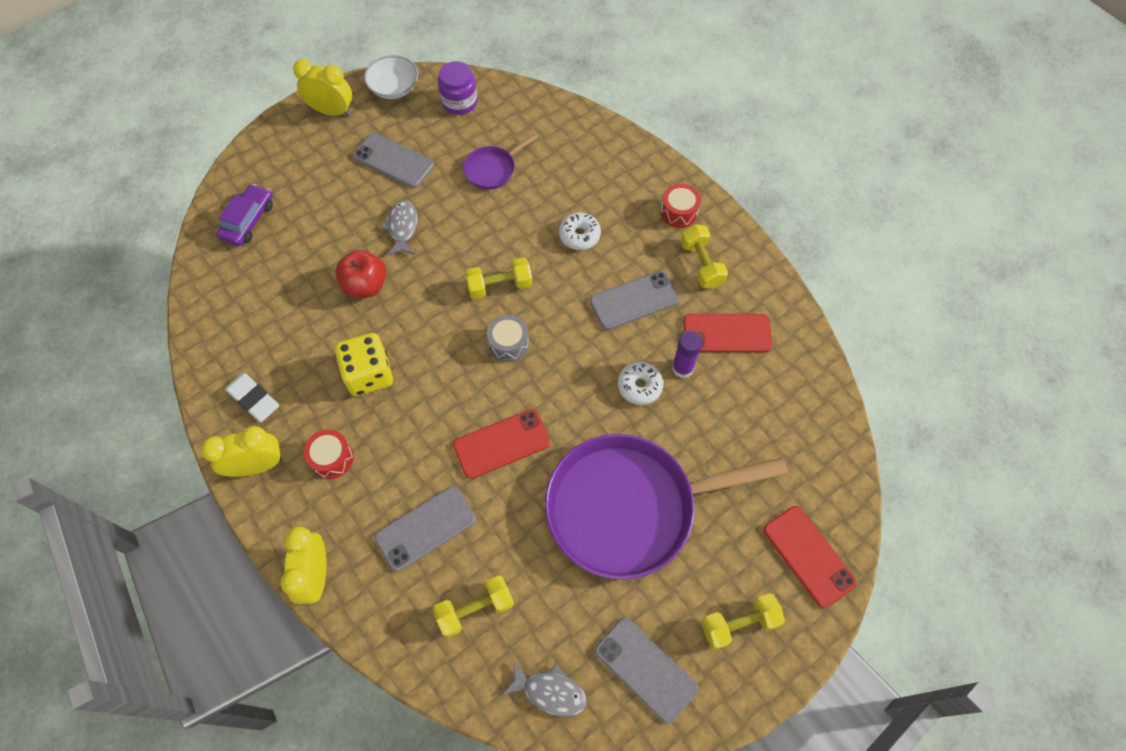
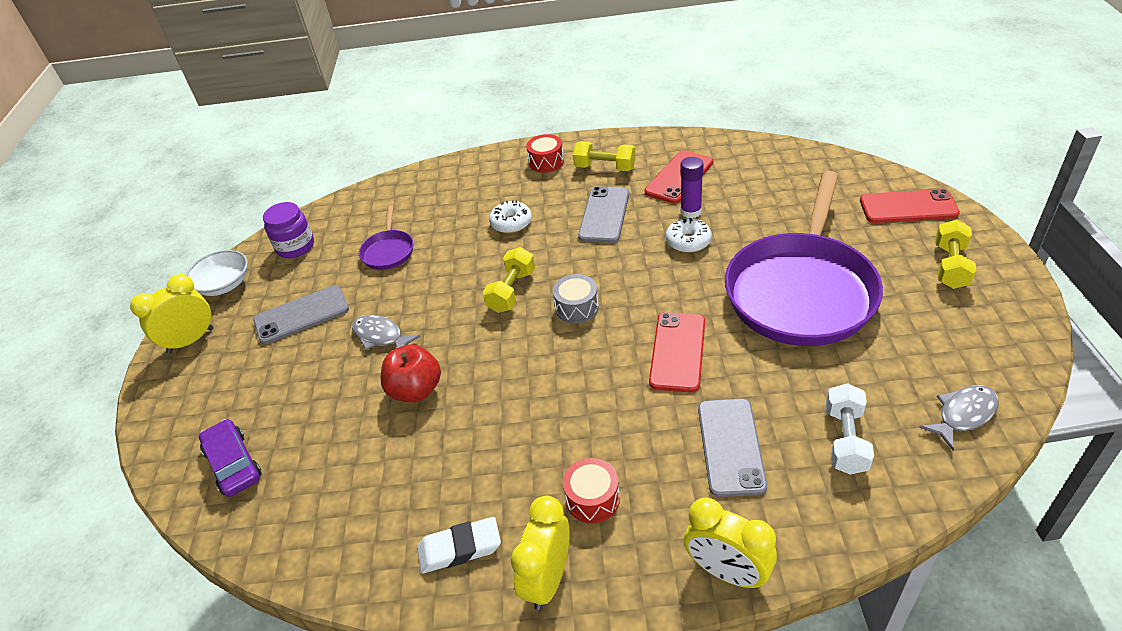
camera: 50 degrees left, 20 degrees down
(369, 374) = (519, 427): yellow dice -> none
(475, 609) = (845, 440): yellow dumbbell -> white dumbbell
(645, 669) = (968, 339): grey phone -> none

